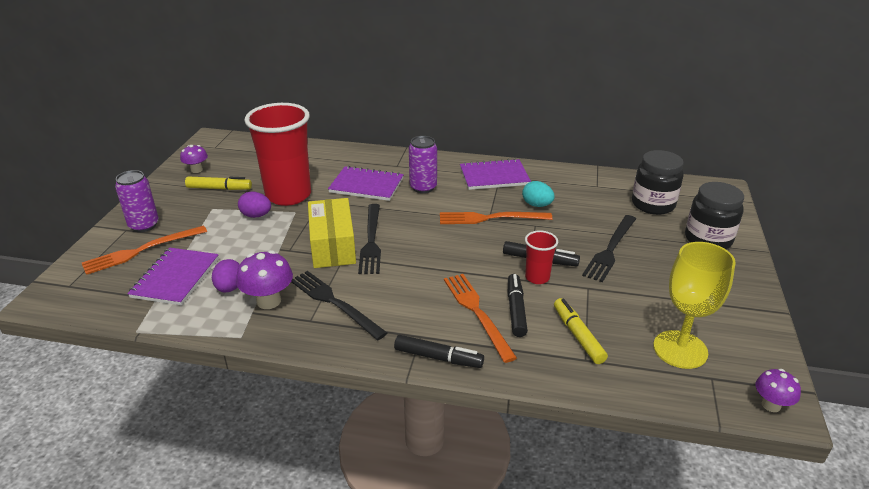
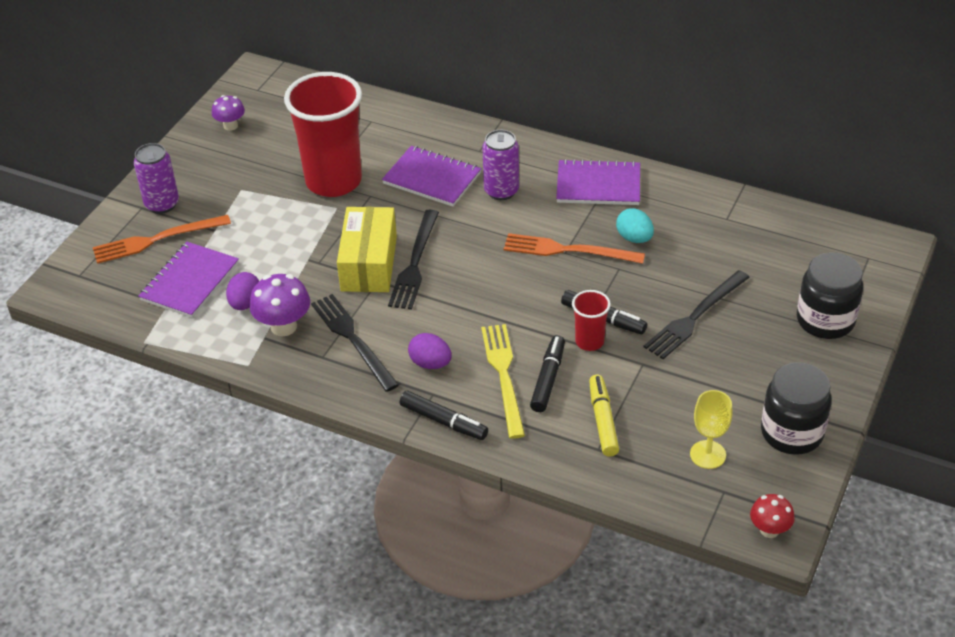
camera: 15 degrees right, 10 degrees up
(219, 188) = (253, 159): yellow marker -> none
(256, 215) = (290, 207): purple egg -> purple egg (430, 363)
(477, 312) = (504, 375): orange fork -> yellow fork
(653, 204) = (784, 258): black jar -> black jar (791, 433)
(680, 349) = (708, 454): yellow goblet -> yellow goblet, size x0.61
(771, 405) = (769, 530): purple mushroom -> red mushroom

